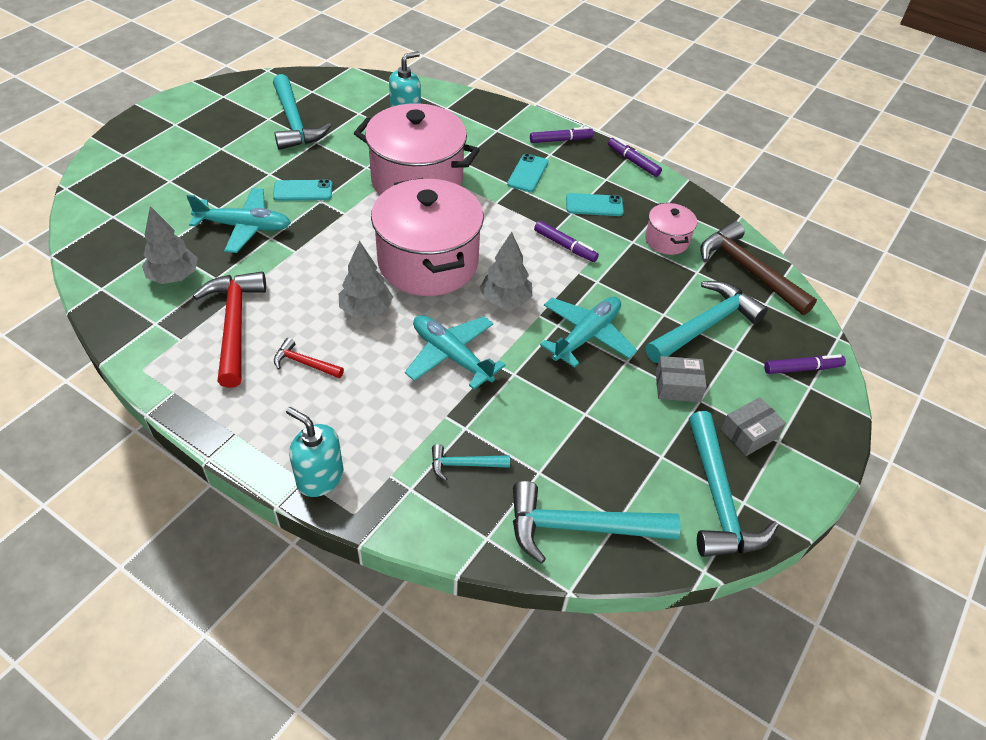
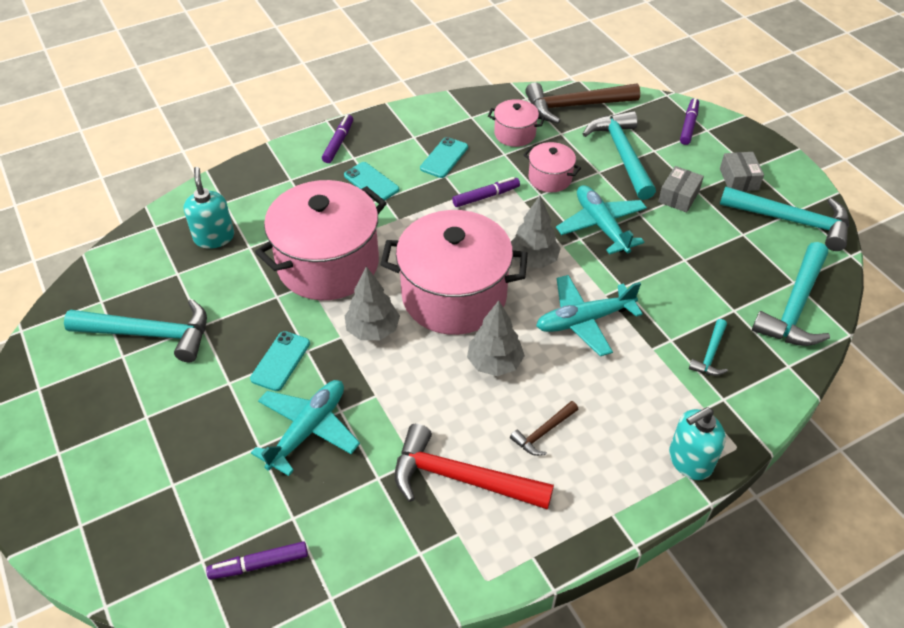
camera: 60 degrees left, 0 degrees up
(174, 277) = (353, 517): grey tree -> grey tree (373, 330)
(304, 363) = (543, 432): red hammer -> brown hammer
(624, 281) = (550, 178): none -> pink pot
(633, 161) = (401, 111): purple marker -> purple marker (259, 564)

